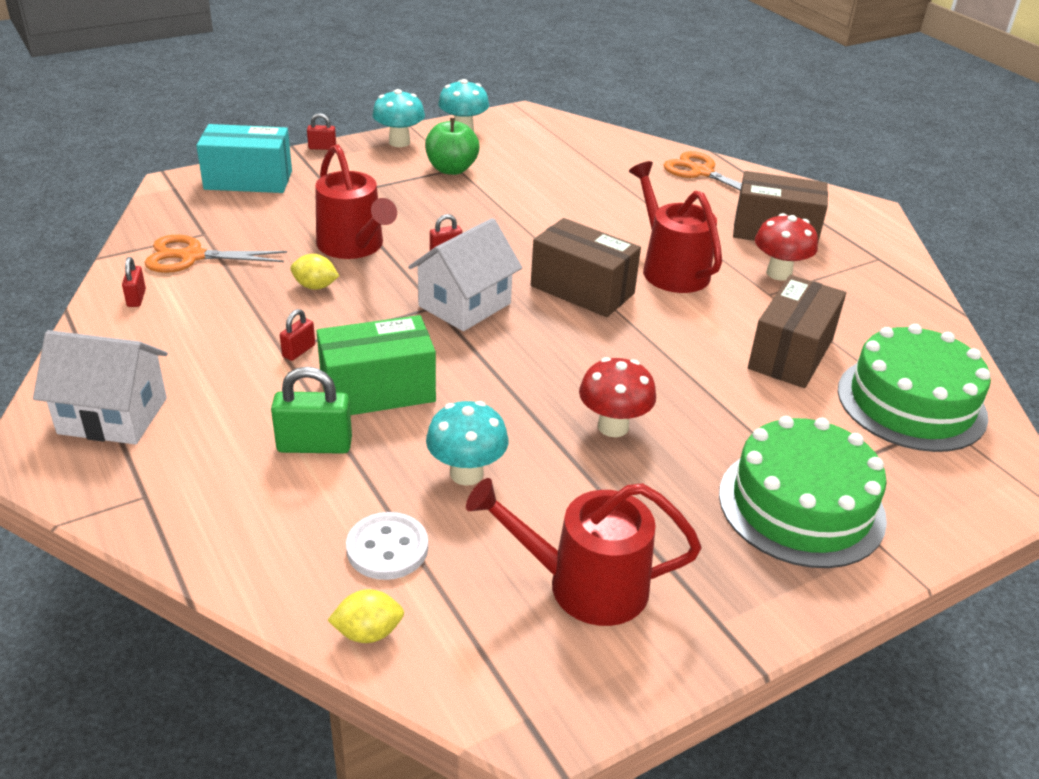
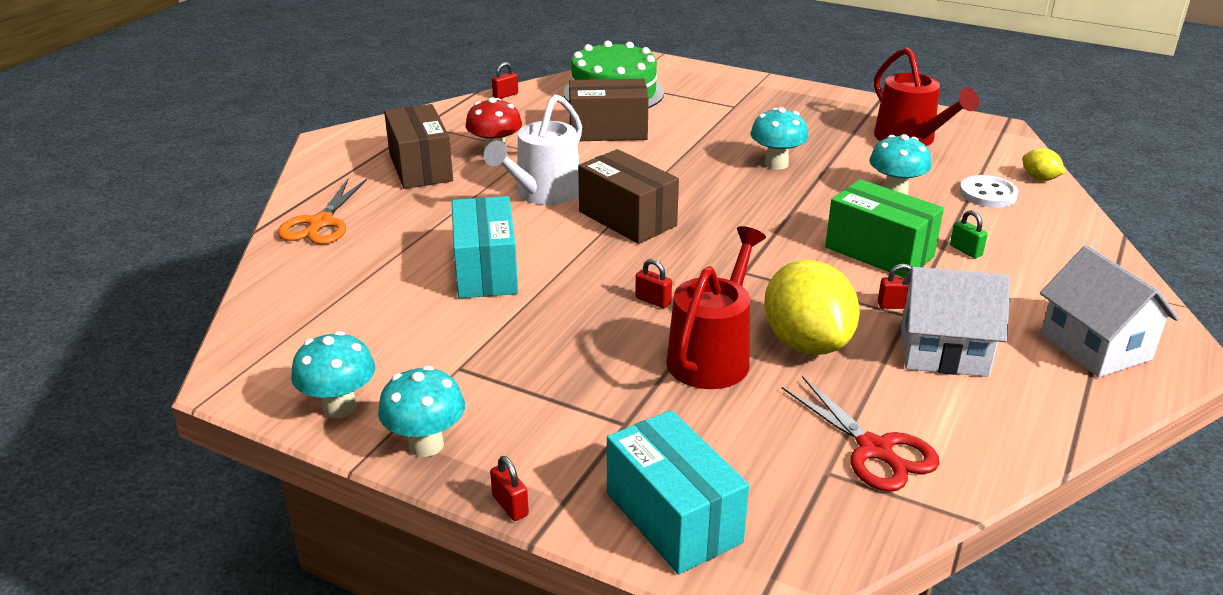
camera: 120 degrees left, 5 degrees down
(136, 298) = (981, 438): red padlock -> red padlock (505, 95)
(192, 256) = (874, 449): orange scissors -> red scissors
(314, 445) = (966, 250): green padlock -> green padlock, size x0.56
(315, 286) = (806, 343): yellow lemon -> yellow lemon, size x2.19
(451, 169) = (467, 370): green apple -> none
(464, 305) = (723, 259): white house -> white house (943, 352)
(564, 207) = (486, 270): none -> turquoise box
(582, 290) = (627, 218): brown box -> brown box turned 45 degrees counterclockwise
(613, 426) = (776, 164): red mushroom -> turquoise mushroom
(671, 269) = (543, 193): red watering can -> white watering can
(801, 505) = (758, 104): green cake -> none

